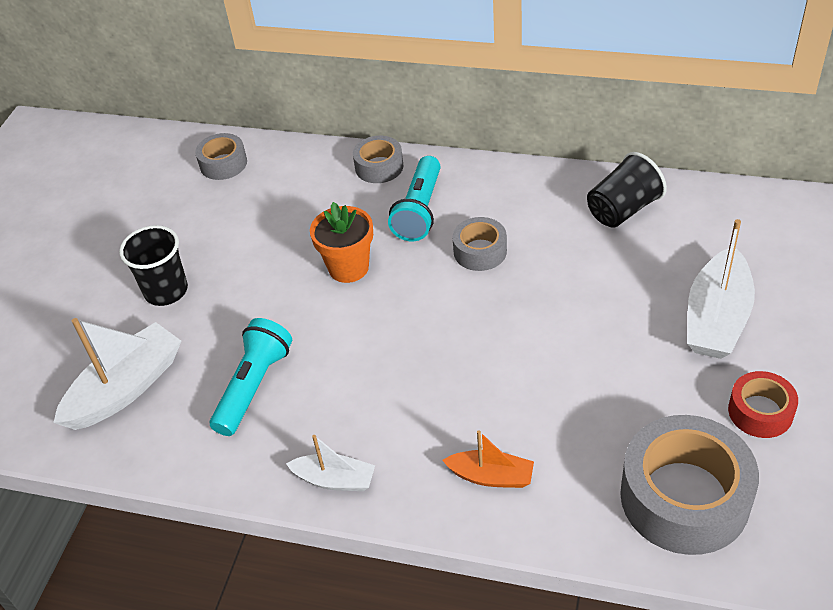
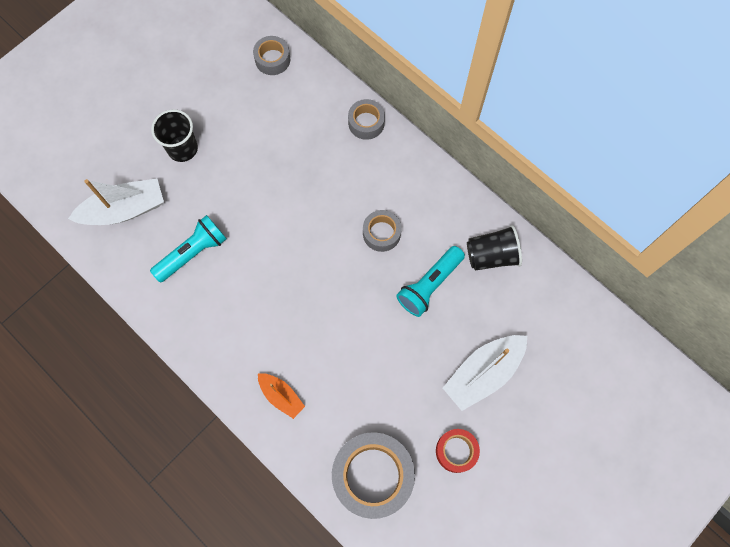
camera: 25 degrees right, 25 degrees up
(335, 480) = (199, 344): white boat -> none
(348, 268) = (296, 197): orange flower pot -> none
(420, 211) = (367, 177): turquoise flashlight -> turquoise flashlight (429, 285)

